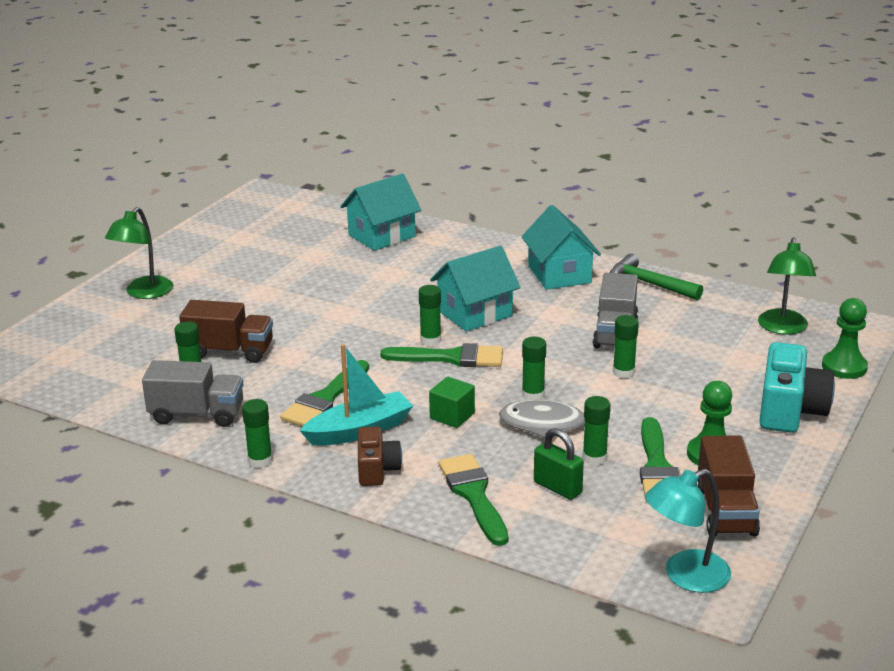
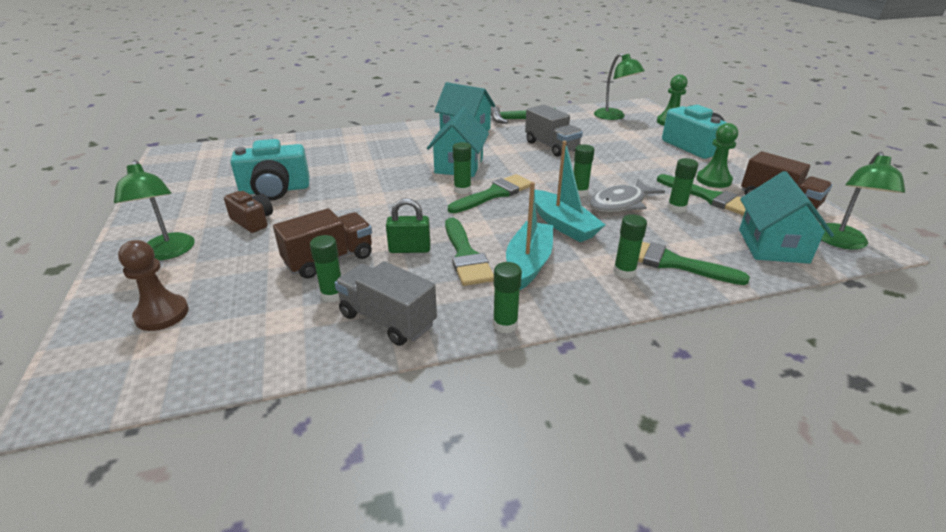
camera: 45 degrees left, 5 degrees up
(86, 338) = (162, 314): none -> brown pawn
(197, 414) = (387, 320): grey truck -> grey truck turned 105 degrees counterclockwise
(284, 269) = (275, 190): none -> turquoise camera
(377, 469) = (590, 281): brown camera -> brown camera (253, 221)
(382, 236) = (315, 148): turquoise house -> turquoise house (773, 246)
(452, 416) = (563, 225): green cube -> turquoise boat
(557, 487) = (696, 233): green padlock -> green padlock (409, 249)
(623, 372) = (595, 162): green glue stick -> green glue stick (624, 272)
(685, 576) = (842, 242): turquoise lamp -> green lamp

